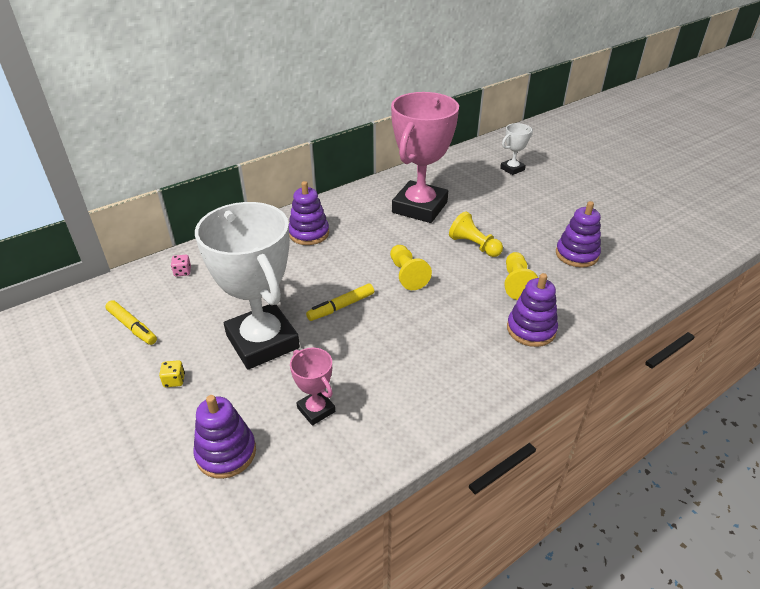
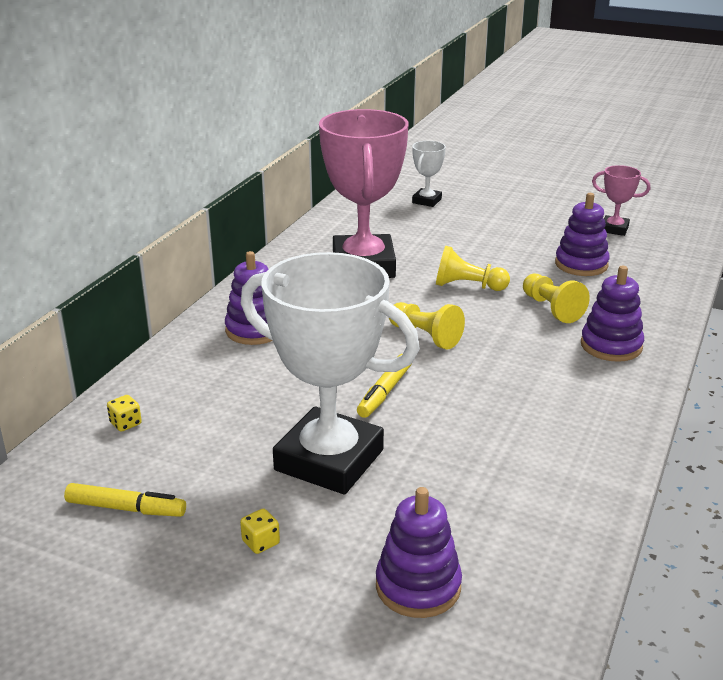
camera: 30 degrees left, 10 degrees down
(182, 272) = (125, 423): pink dice -> yellow dice
(316, 410) = (473, 502): pink trophy -> pink trophy (614, 229)

